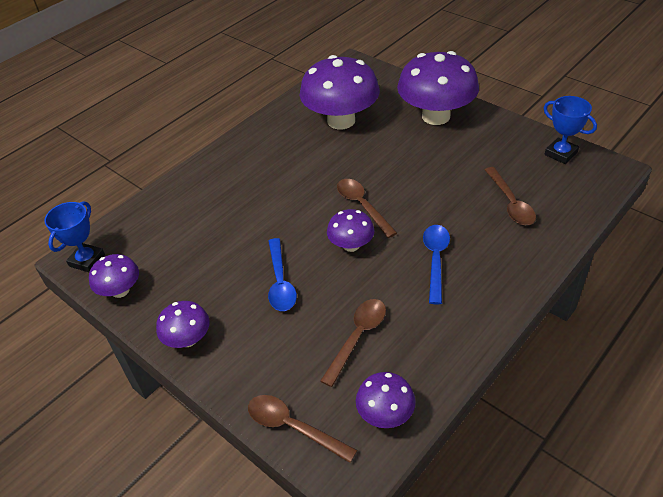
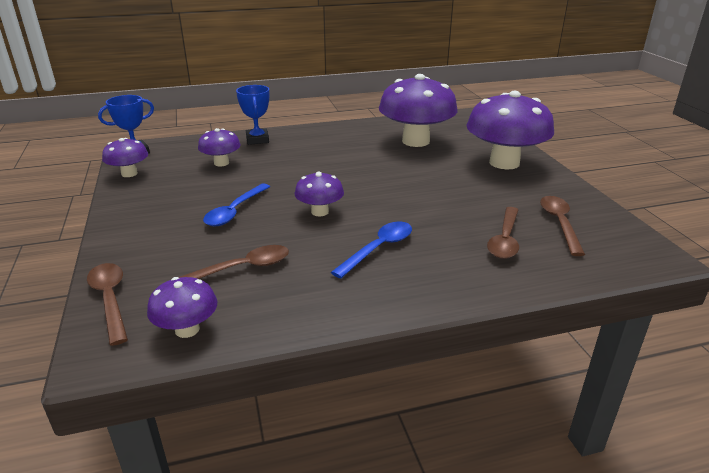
camera: 30 degrees right, 15 degrees down
(188, 339) = (127, 215): purple mushroom -> purple mushroom (221, 163)
(362, 206) = (363, 193): brown spoon -> brown spoon (559, 223)
(560, 154) = (606, 225): blue trophy -> blue trophy (257, 140)

